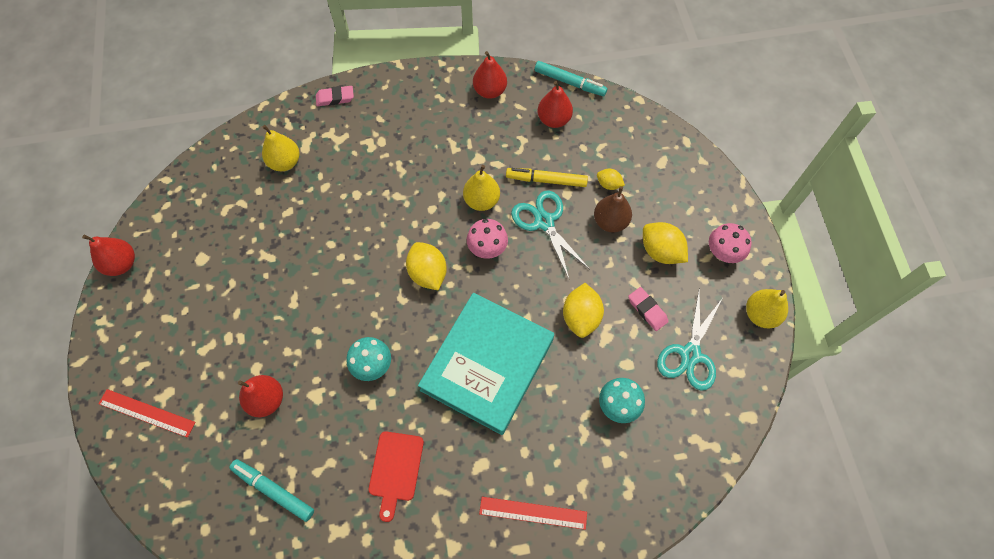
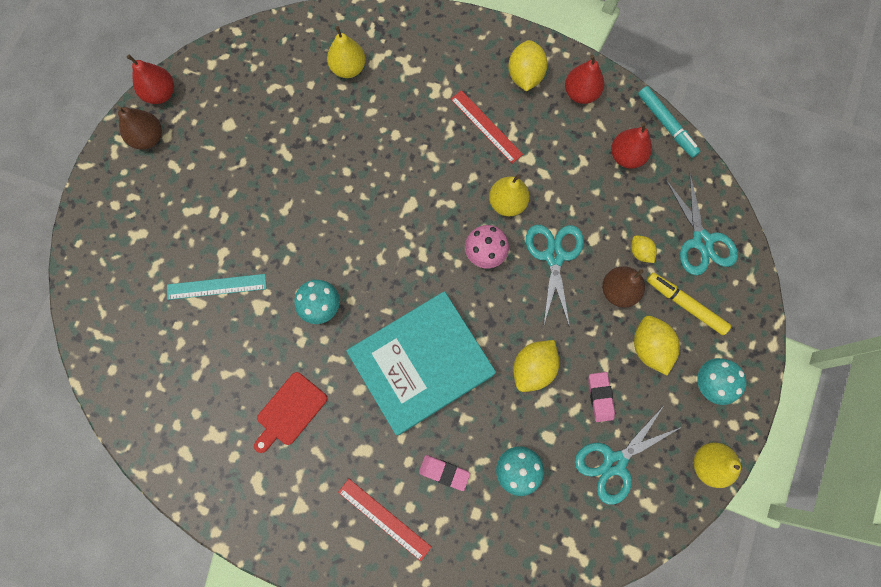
camera: 30 degrees right, 10 degrees up
(130, 307) = (148, 138): none -> brown pear
(147, 413) = (116, 242): red ruler -> red ruler (486, 126)
(266, 400) = (216, 286): red pear -> turquoise ruler
(273, 490) = (181, 369): turquoise marker -> none
(335, 98) = (428, 25): pink eraser -> pink eraser (444, 472)
(428, 273) = (417, 247): yellow lemon -> yellow lemon (525, 76)
(546, 180) = (581, 215): yellow marker -> yellow marker (685, 305)
(649, 153) = (701, 241): none -> turquoise scissors
(723, 253) = (710, 383): pink mushroom -> turquoise mushroom

